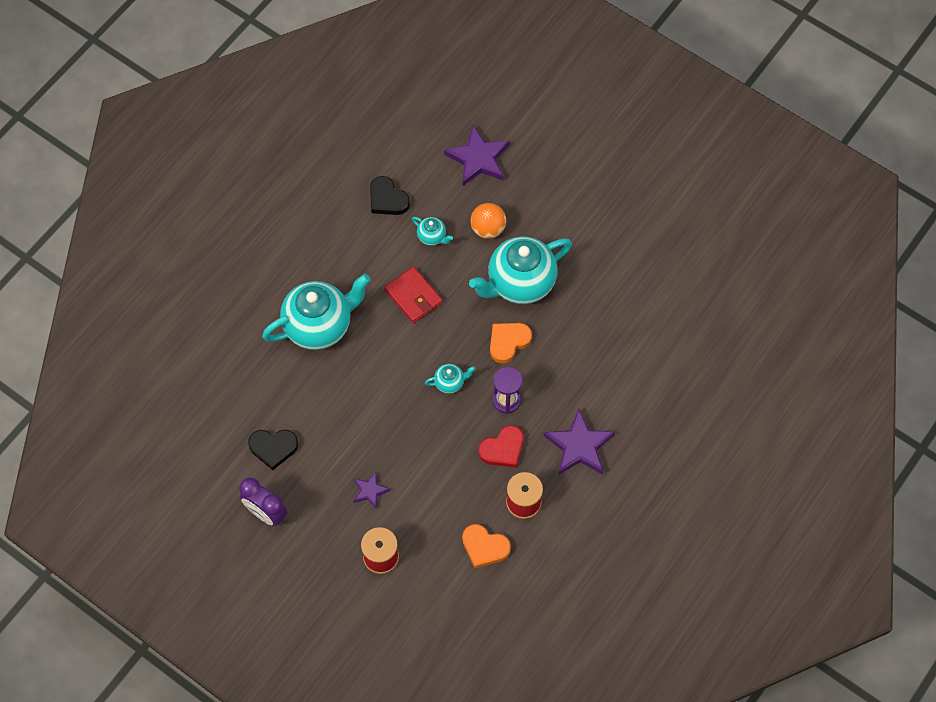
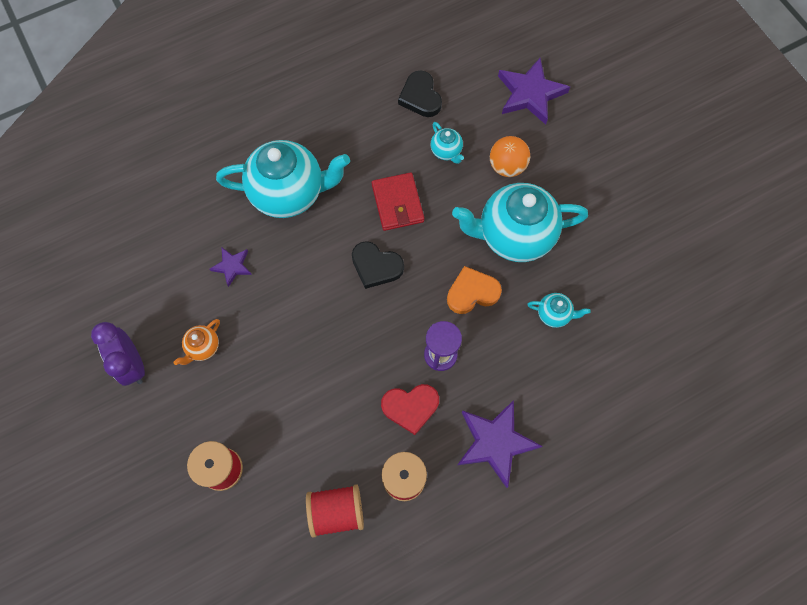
camera: 25 degrees right, 5 degrees up
(273, 448) = (177, 298): black heart -> black heart (376, 266)
(316, 476) = (203, 347): none -> orange teapot
(370, 491) = (249, 389): purple star -> purple star (232, 266)
(450, 383) = (390, 309): turquoise teapot -> turquoise teapot (554, 314)
(484, 547) = (336, 511): orange heart -> red spool

